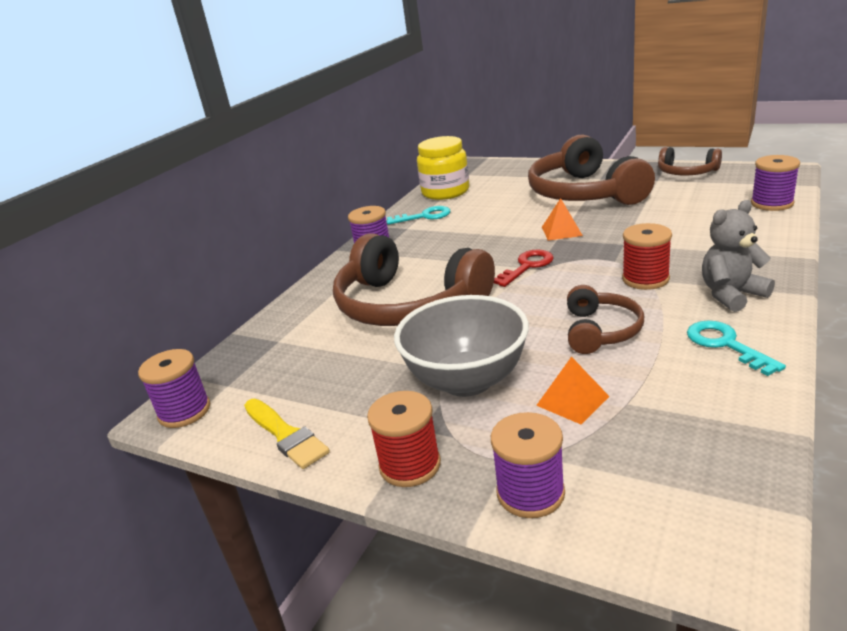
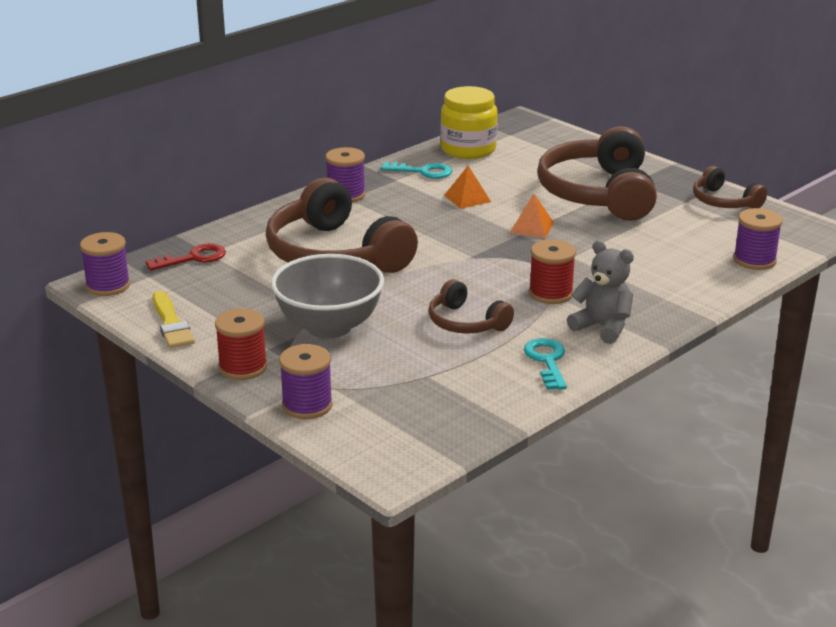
camera: 15 degrees right, 0 degrees up
(527, 266) = (465, 251): red key -> red key (193, 258)
(572, 400) = (391, 363): orange pyramid -> orange pyramid (467, 198)
(600, 331) = (466, 322): brown headphones -> brown headphones turned 105 degrees clockwise
(731, 295) = (602, 327): grey teddy bear -> grey teddy bear turned 45 degrees clockwise

